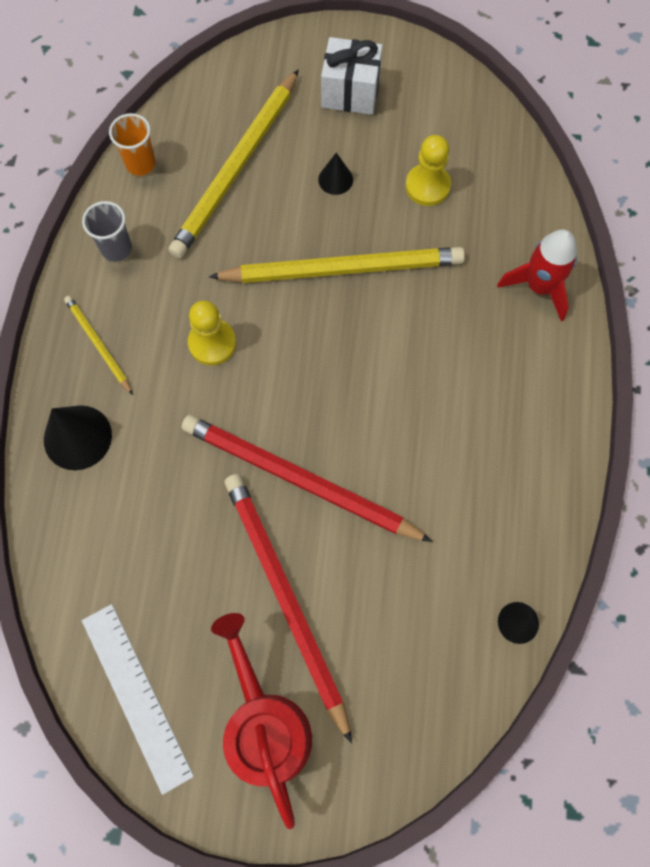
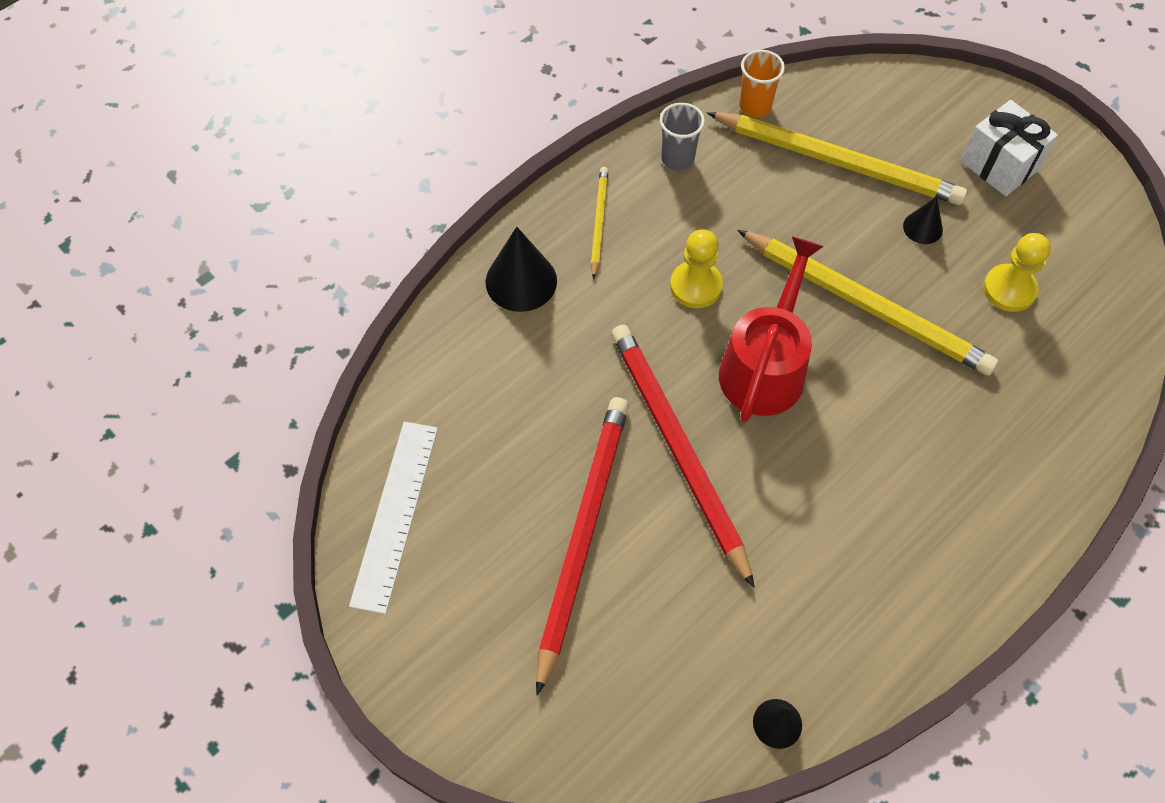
camera: 40 degrees right, 10 degrees down
(236, 168) = (837, 161): yellow pencil -> yellow pencil turned 135 degrees counterclockwise
(264, 726) = (476, 622): red watering can -> red watering can (765, 366)
(539, 287) = (1051, 449): red rocket -> none

